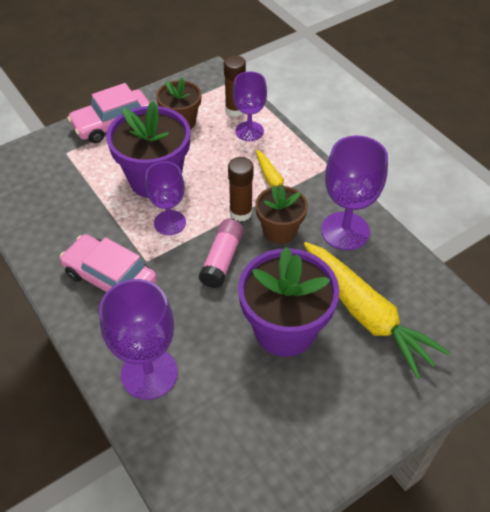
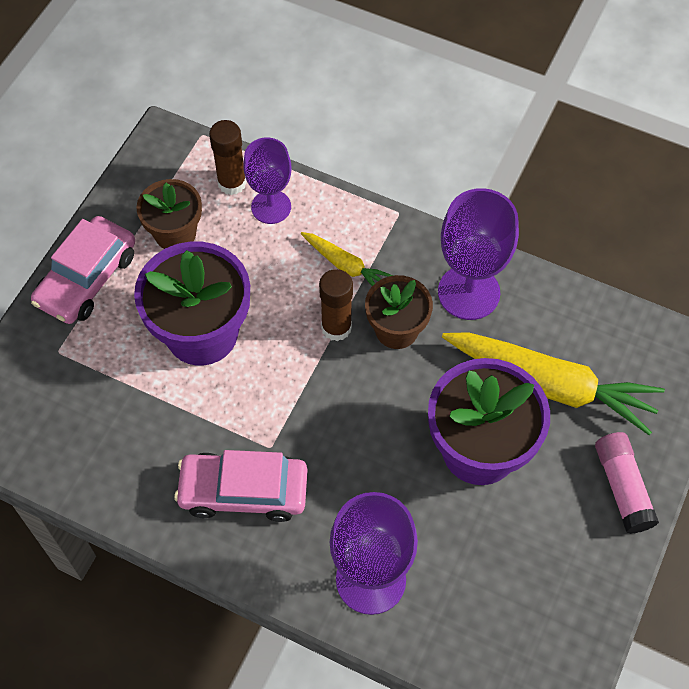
camera: 30 degrees left, 10 degrees up
(170, 223) = (262, 384): purple goblet -> none
(222, 260) = (356, 400): pink glue stick -> pink glue stick (622, 487)

